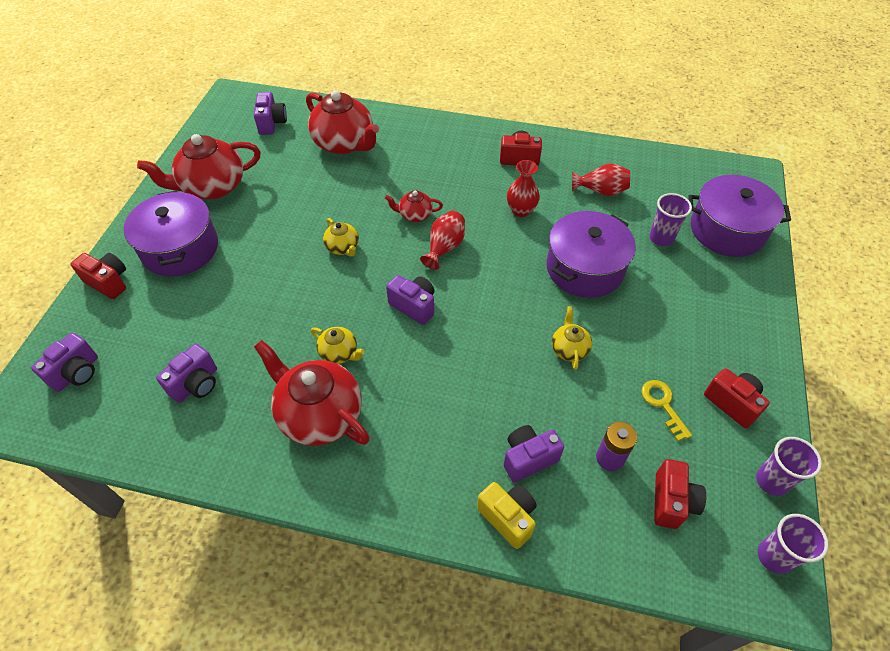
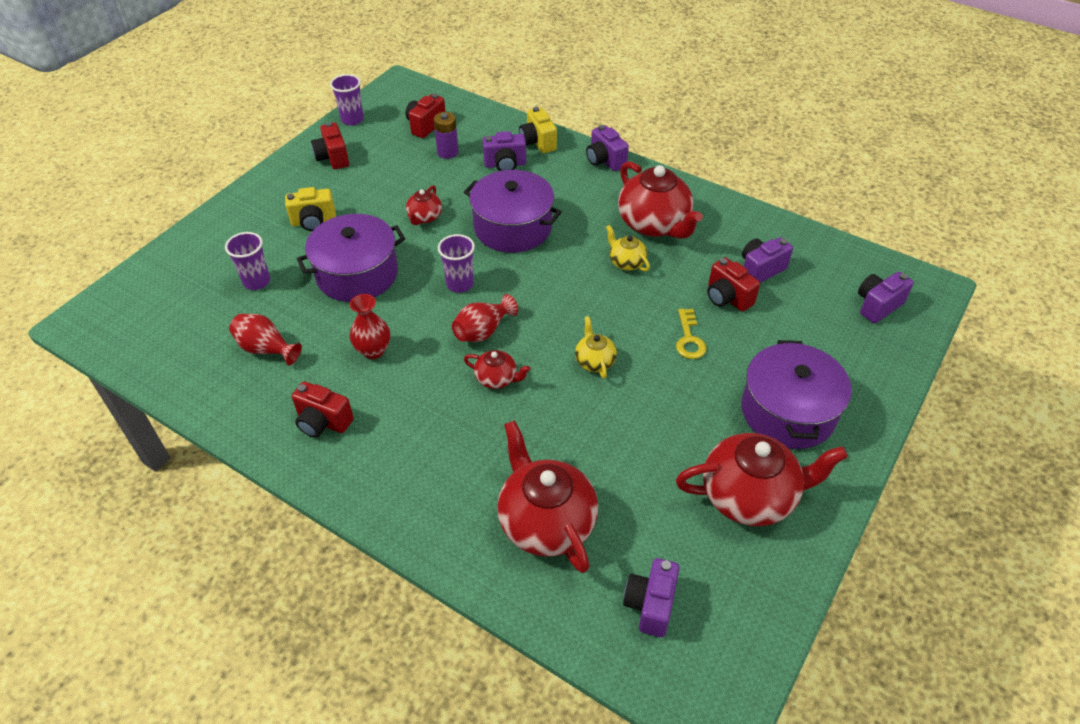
camera: 160 degrees left, 5 degrees down
(109, 282) = (868, 391): red camera -> red camera (727, 298)
(414, 306) = (542, 283): purple camera -> purple camera (605, 161)
(569, 349) = (425, 217): yellow teapot -> red teapot
(663, 405) = (384, 168): yellow key -> yellow key (689, 339)
(671, 311) = (313, 221): none -> yellow camera
(727, 230) = (185, 272): purple pot -> purple pot (513, 227)
(774, 556) = (388, 94): purple cup -> purple cup (460, 284)

